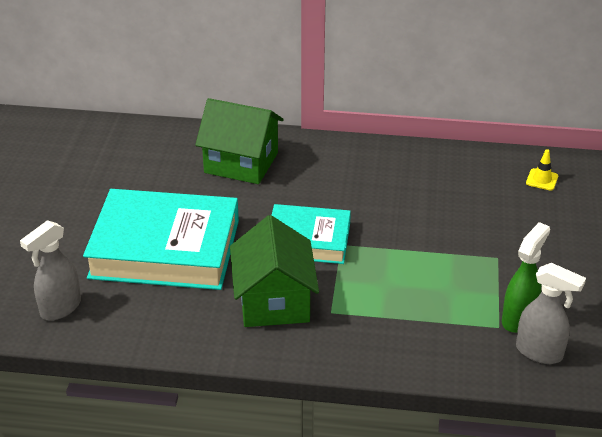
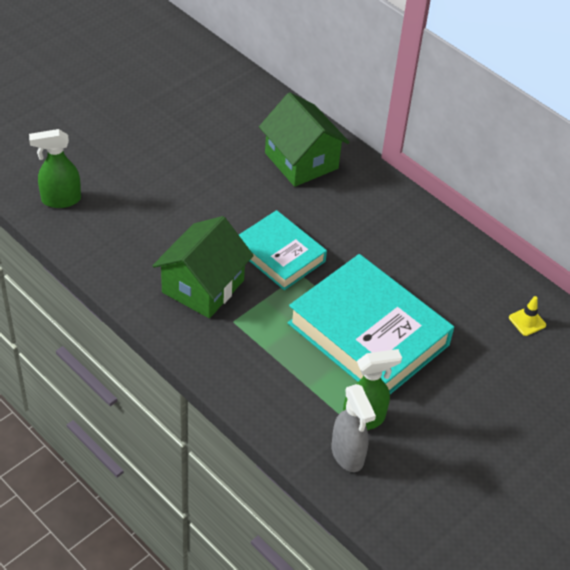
camera: 35 degrees right, 10 degrees up
(60, 308) = (60, 200): grey spray bottle -> green spray bottle
(165, 249) = (172, 198): turquoise book -> turquoise book (368, 334)

